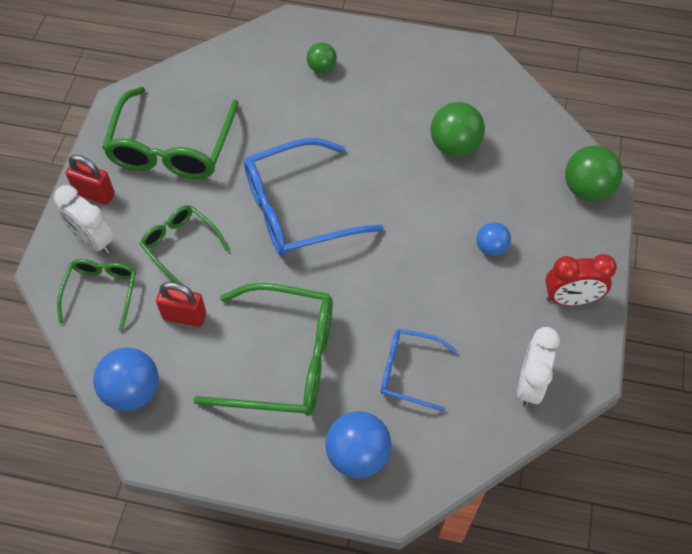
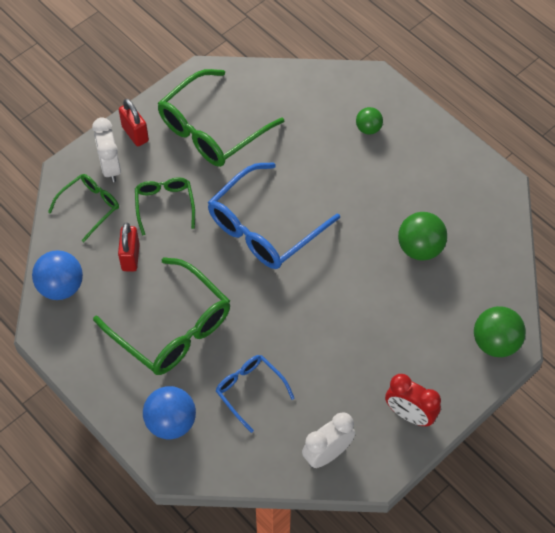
camera: 35 degrees right, 0 degrees up
(184, 316) = (130, 257): red padlock -> red padlock turned 45 degrees clockwise
(297, 210) = (264, 228): blue glasses -> blue glasses turned 60 degrees counterclockwise
(491, 248) = (382, 341): blue ball -> none

